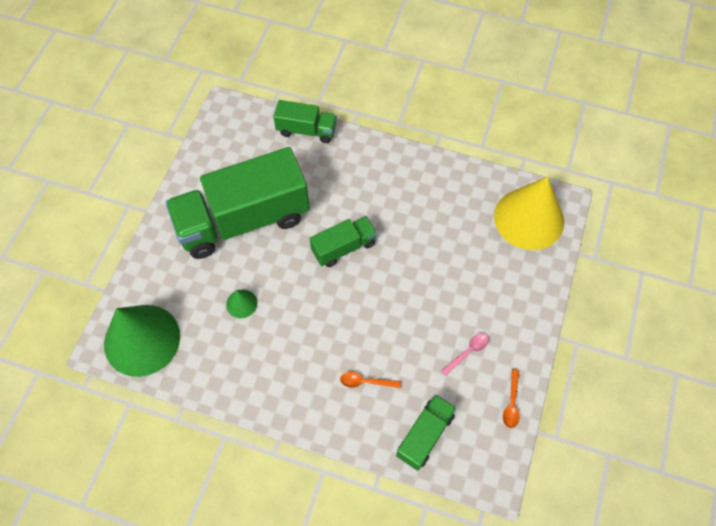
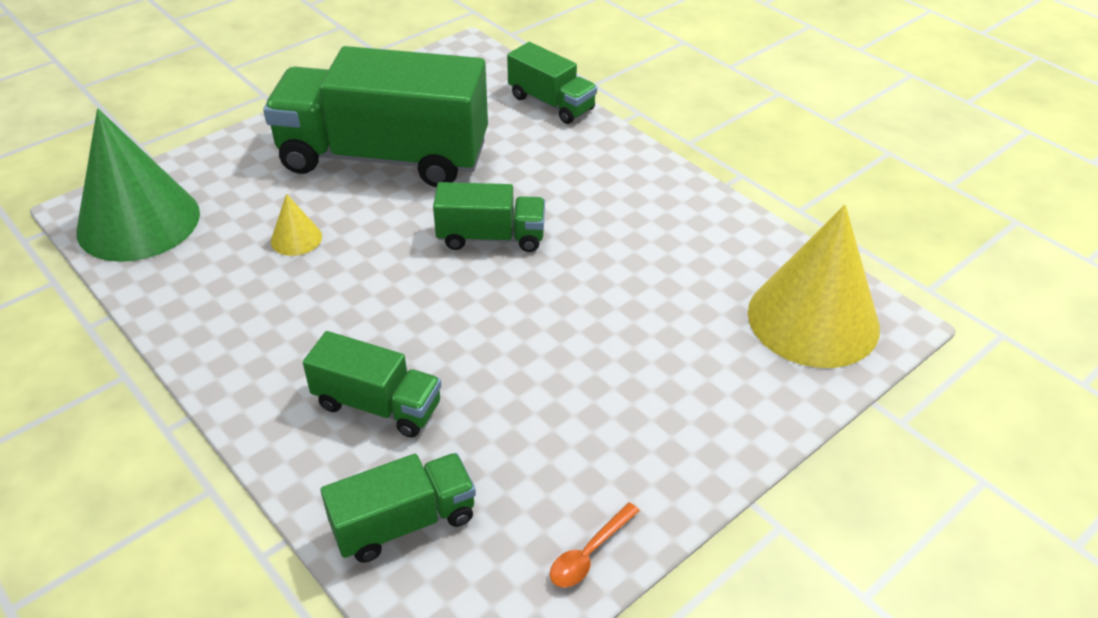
camera: 30 degrees right, 20 degrees down
(241, 303) = (296, 238): green cone -> yellow cone
(365, 382) = (377, 405): orange spoon -> green truck
(467, 352) = (571, 444): pink spoon -> none

